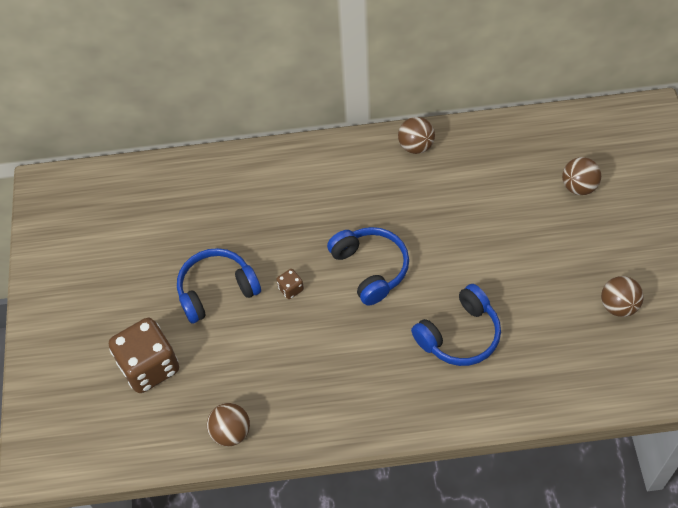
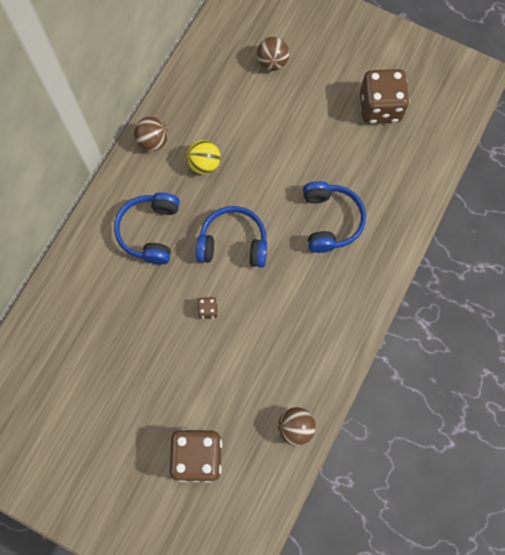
camera: 60 degrees left, 15 degrees up
(217, 290) = (168, 365): blue headphones -> blue headphones (150, 231)
(428, 198) = (204, 164): none -> yellow ball
(618, 306) = (380, 107): brown ball -> brown dice

